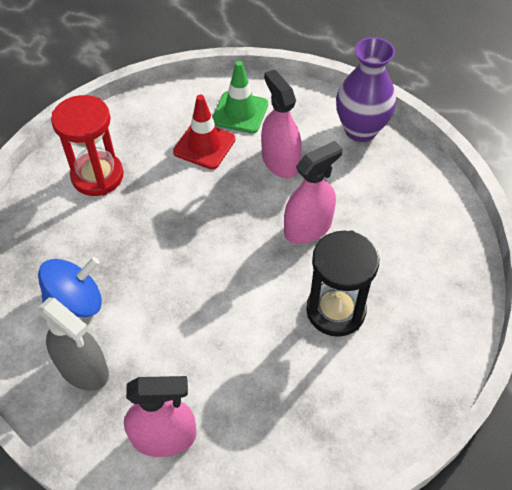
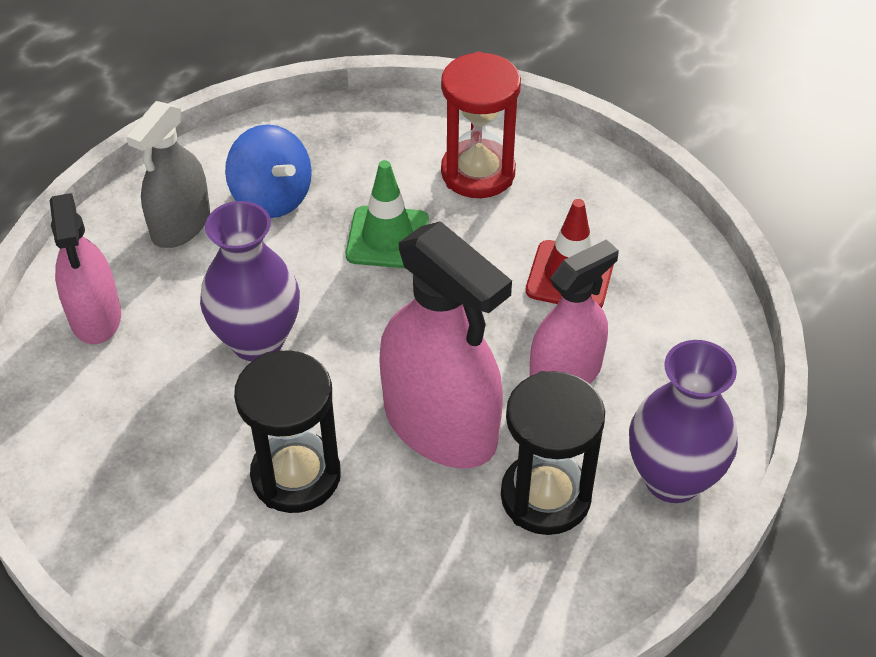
camera: 80 degrees right, 5 degrees down
(216, 324) = (257, 340): none -> purple vase
(240, 112) = (655, 308): green traffic cone -> green traffic cone (387, 238)
(308, 228) = (440, 425): pink spray bottle -> pink spray bottle, size x1.57
(366, 186) = (545, 497): none -> black hourglass

